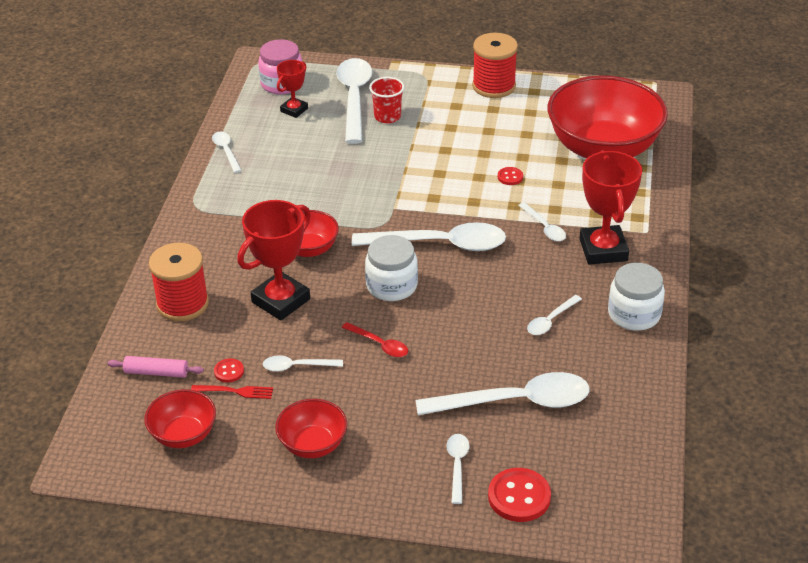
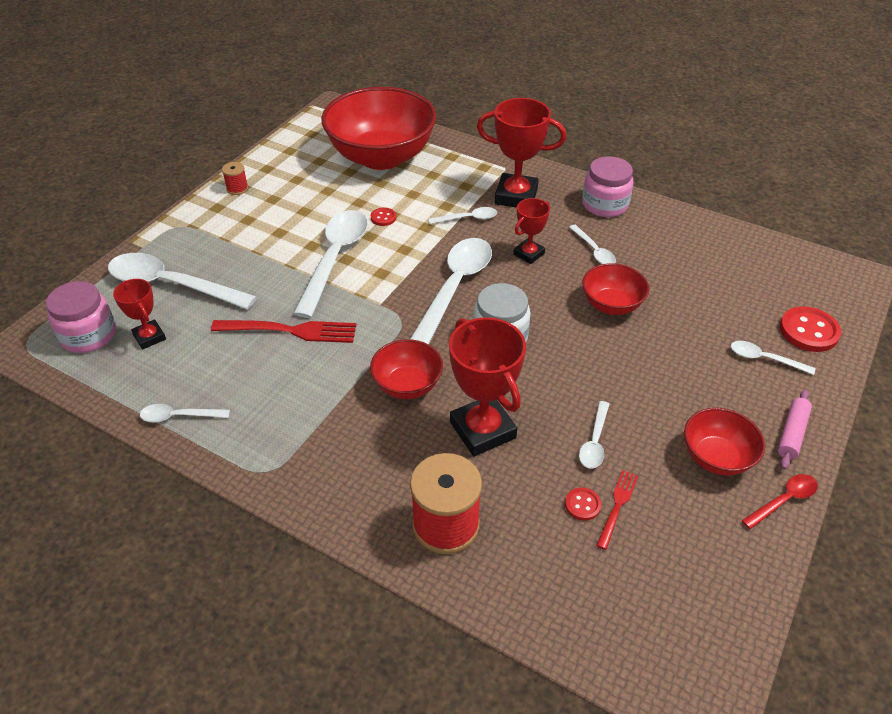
camera: 70 degrees left, 5 degrees up
(156, 372) = (560, 580): pink rolling pin -> pink rolling pin (792, 434)
(183, 435) = (676, 573): red bowl -> red bowl (611, 305)
(337, 172) = (290, 331): none -> red fork
(379, 344) = (584, 369): red spoon -> red spoon (783, 500)
(387, 116) = (225, 269): red cup -> none
(494, 86) = (237, 188): red spool -> red spool, size x0.48
(515, 402) = (691, 301): white spoon -> white spoon (335, 259)
(516, 278) = (528, 254): none -> red trophy
(634, 314) = (605, 205): white jar -> pink jar

